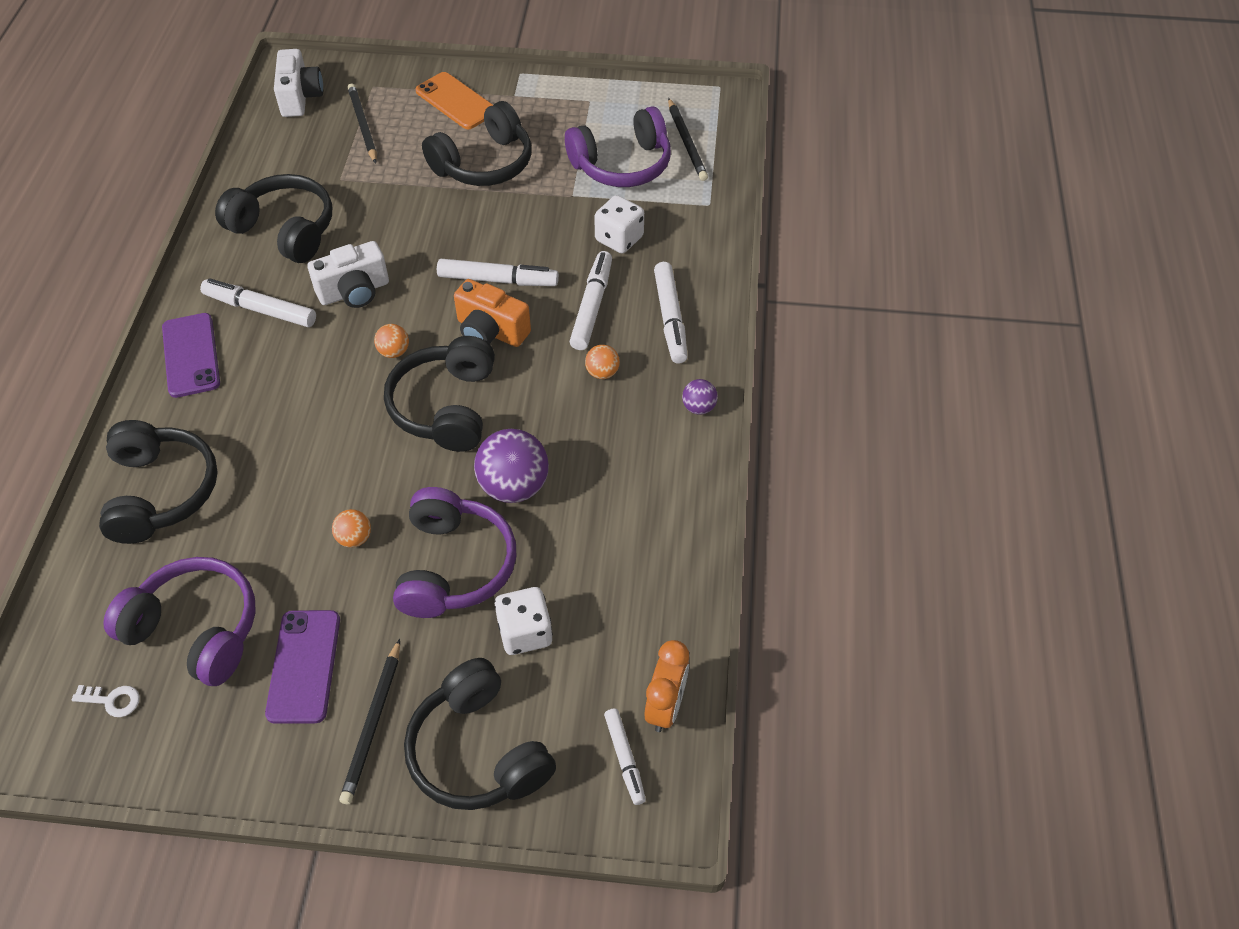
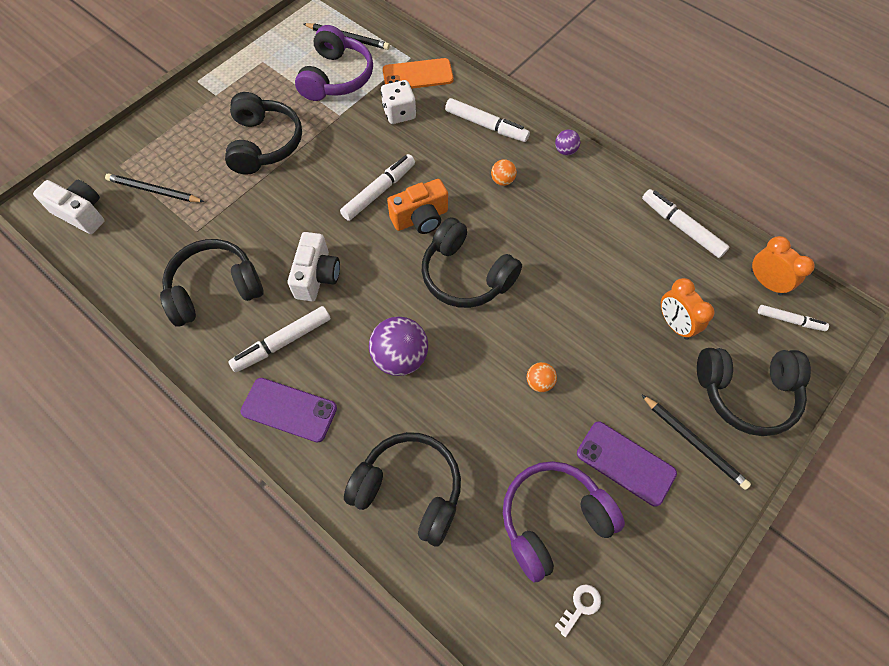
camera: 55 degrees left, 10 degrees up
(394, 352) = (393, 280): orange ball -> none
(454, 566) = (600, 336): purple headphones -> none
(456, 101) = (187, 127): orange phone -> orange phone (418, 75)
(514, 486) = (559, 272): purple ball -> purple ball (400, 357)
(525, 632) = (674, 324): white dice -> orange clock
(592, 306) = (444, 156): white marker -> white marker (681, 227)

